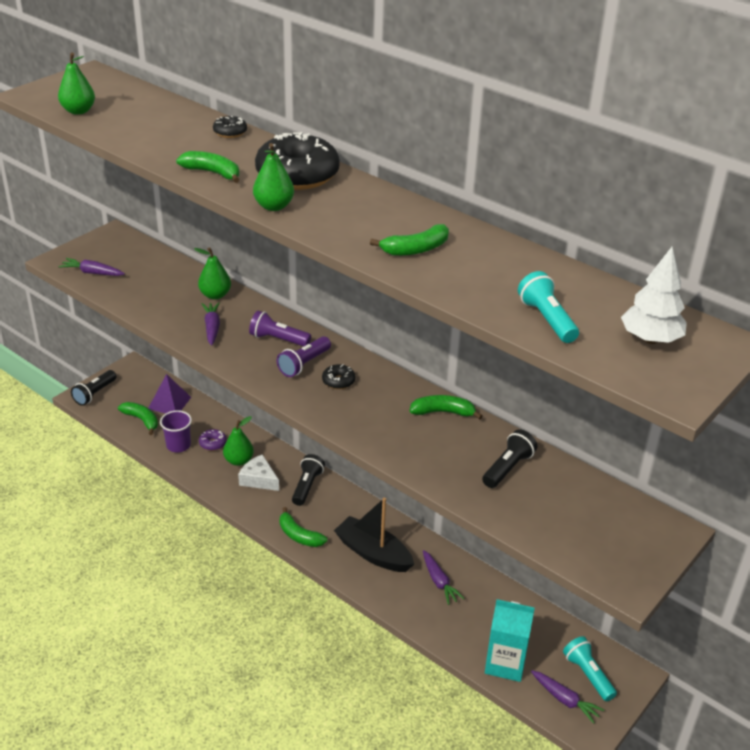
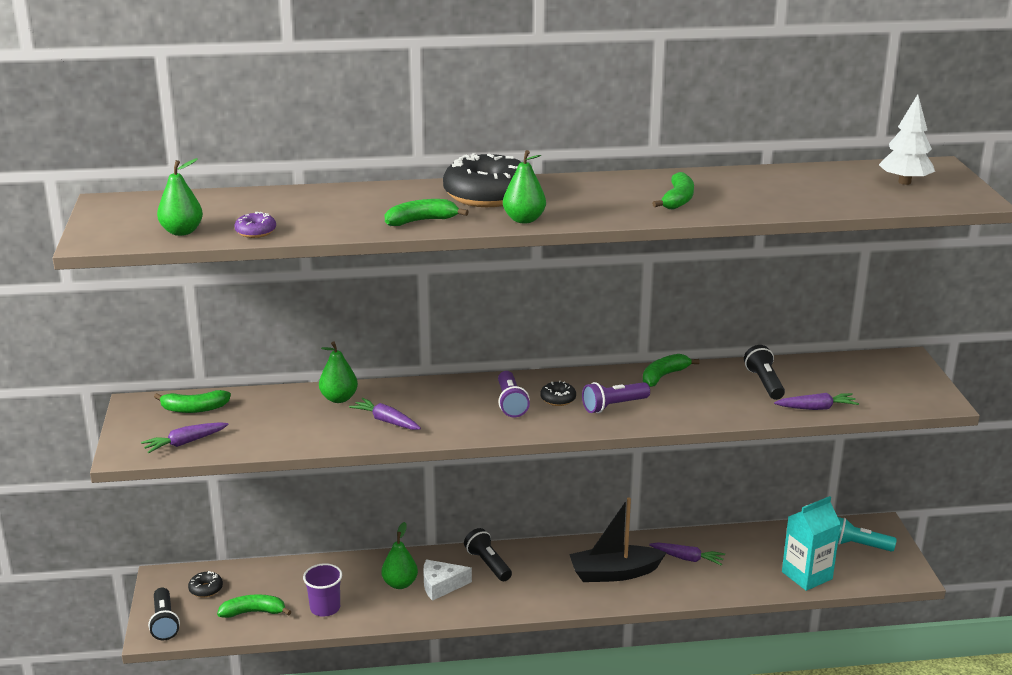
camera: 45 degrees left, 10 degrees down
(169, 403) = (256, 583): purple pyramid -> none
(213, 443) = (354, 586): purple donut -> purple donut (256, 232)
(230, 132) = (360, 192): black donut -> black donut (206, 589)
(278, 339) = (456, 399): purple flashlight -> purple flashlight (614, 406)
(299, 535) = (542, 600): green banana -> green banana (194, 409)
(547, 319) = (837, 198): turquoise flashlight -> none
(564, 700) = (870, 569): purple carrot -> purple carrot (816, 408)

